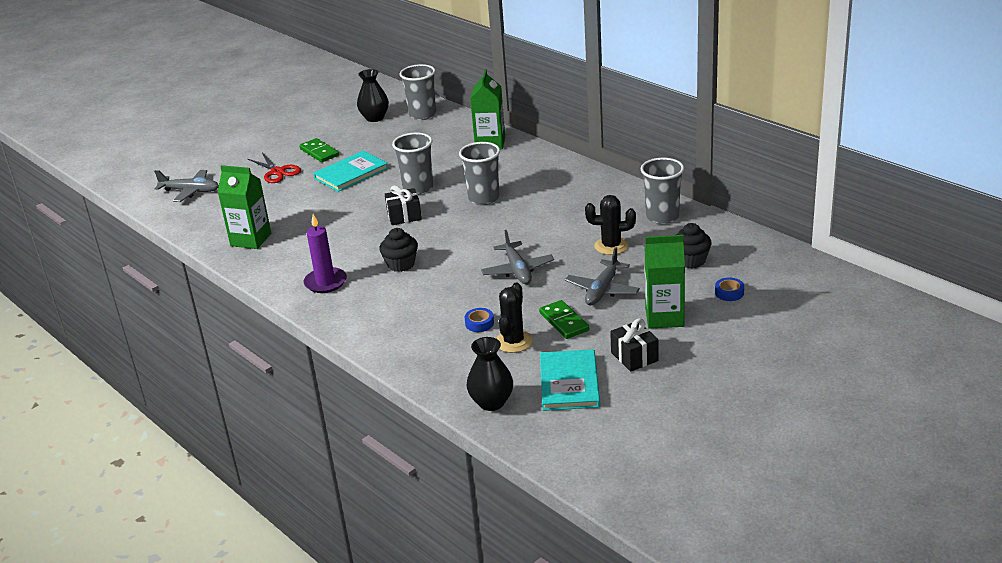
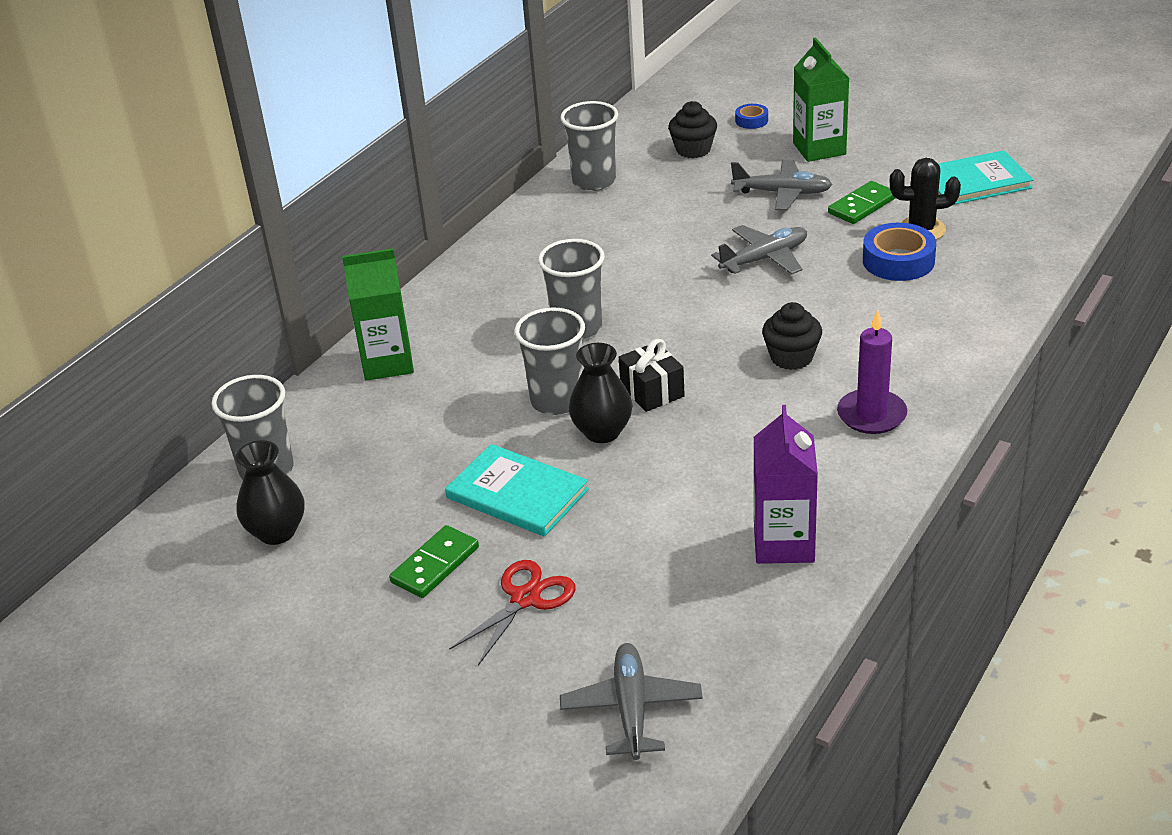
camera: 105 degrees left, 5 degrees up
(251, 240) = (783, 543): green carton -> purple carton
(479, 323) = (898, 261): blue tape -> blue tape, size x1.87
(491, 402) = (1042, 220): black vase -> black vase (602, 432)
(611, 246) = (678, 204): black cactus -> none
(634, 357) = (903, 154): black gift -> none

